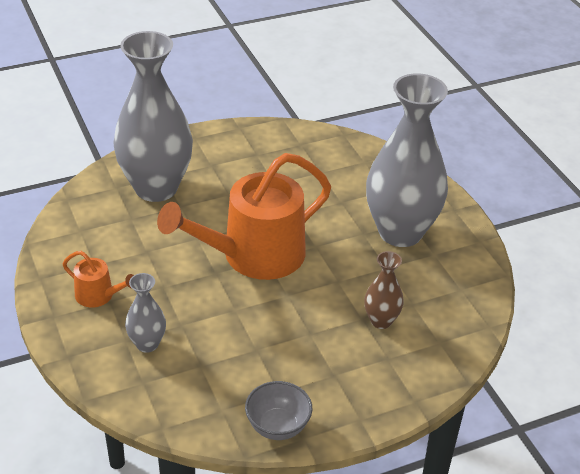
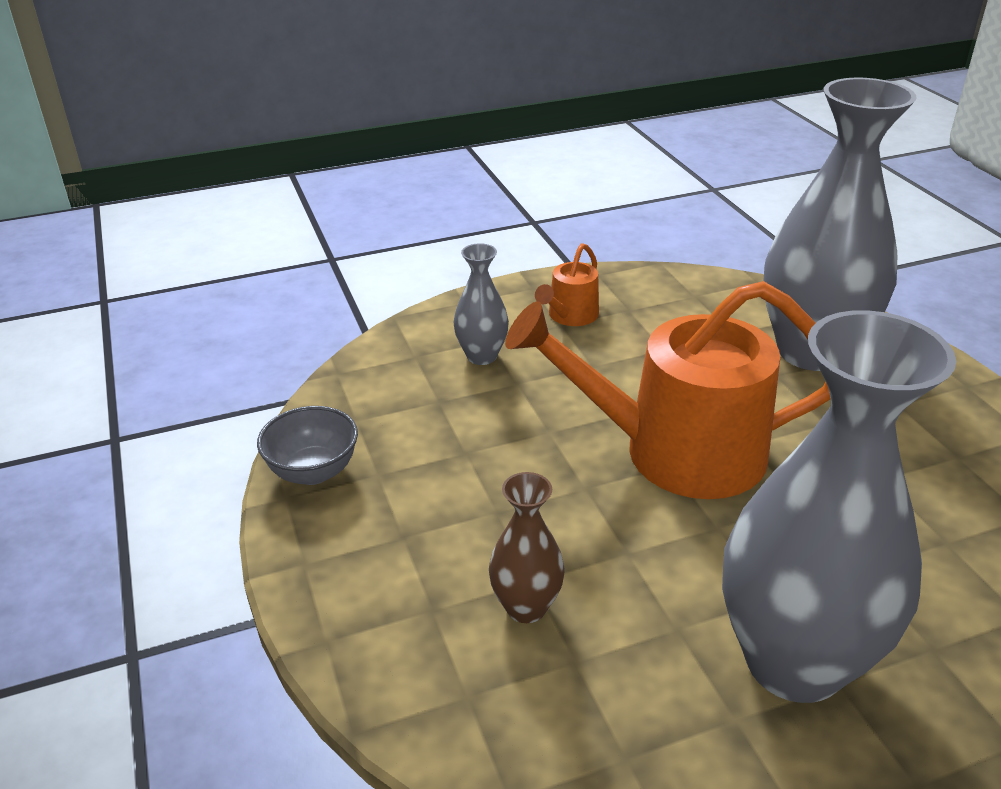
camera: 95 degrees right, 5 degrees down
(254, 255) = (676, 451): orange watering can -> orange watering can turned 60 degrees counterclockwise

